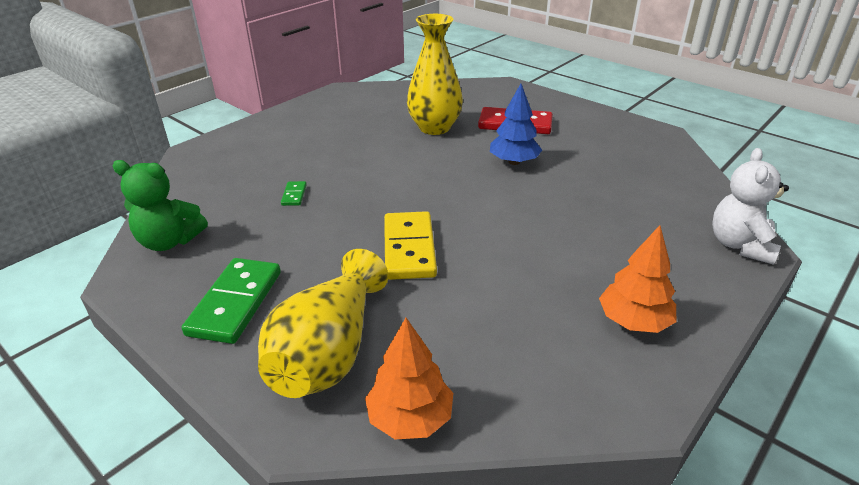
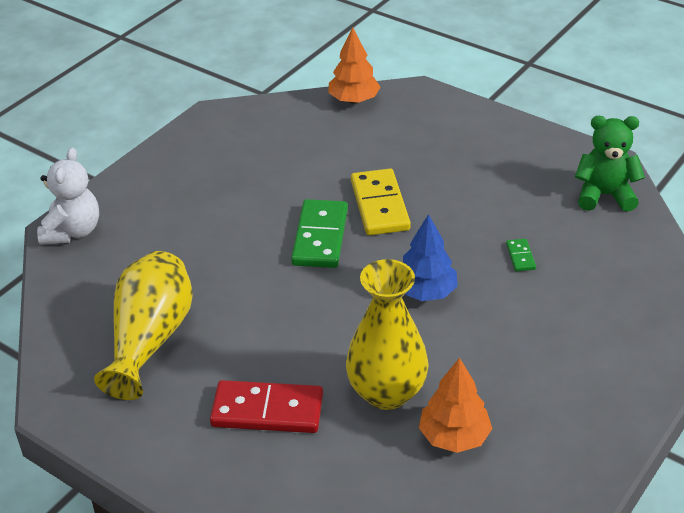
camera: 175 degrees right, 5 degrees up
(235, 303) = (504, 151): green domino -> green domino (320, 237)
(329, 352) = (417, 127): yellow vase -> yellow vase (150, 339)
(514, 162) = (275, 328): blue tree -> blue tree (425, 292)
(633, 321) = (198, 161): orange tree -> orange tree (454, 437)

